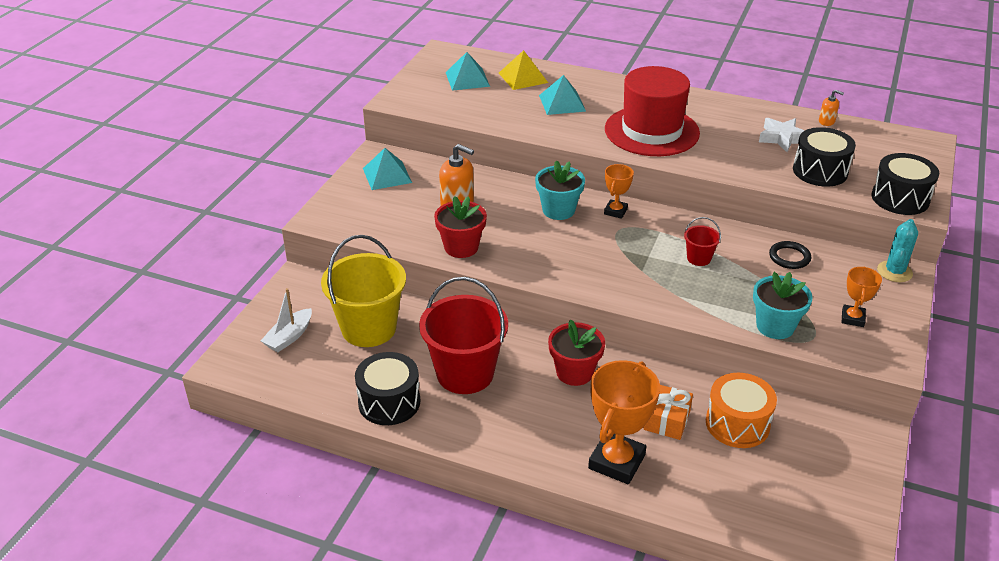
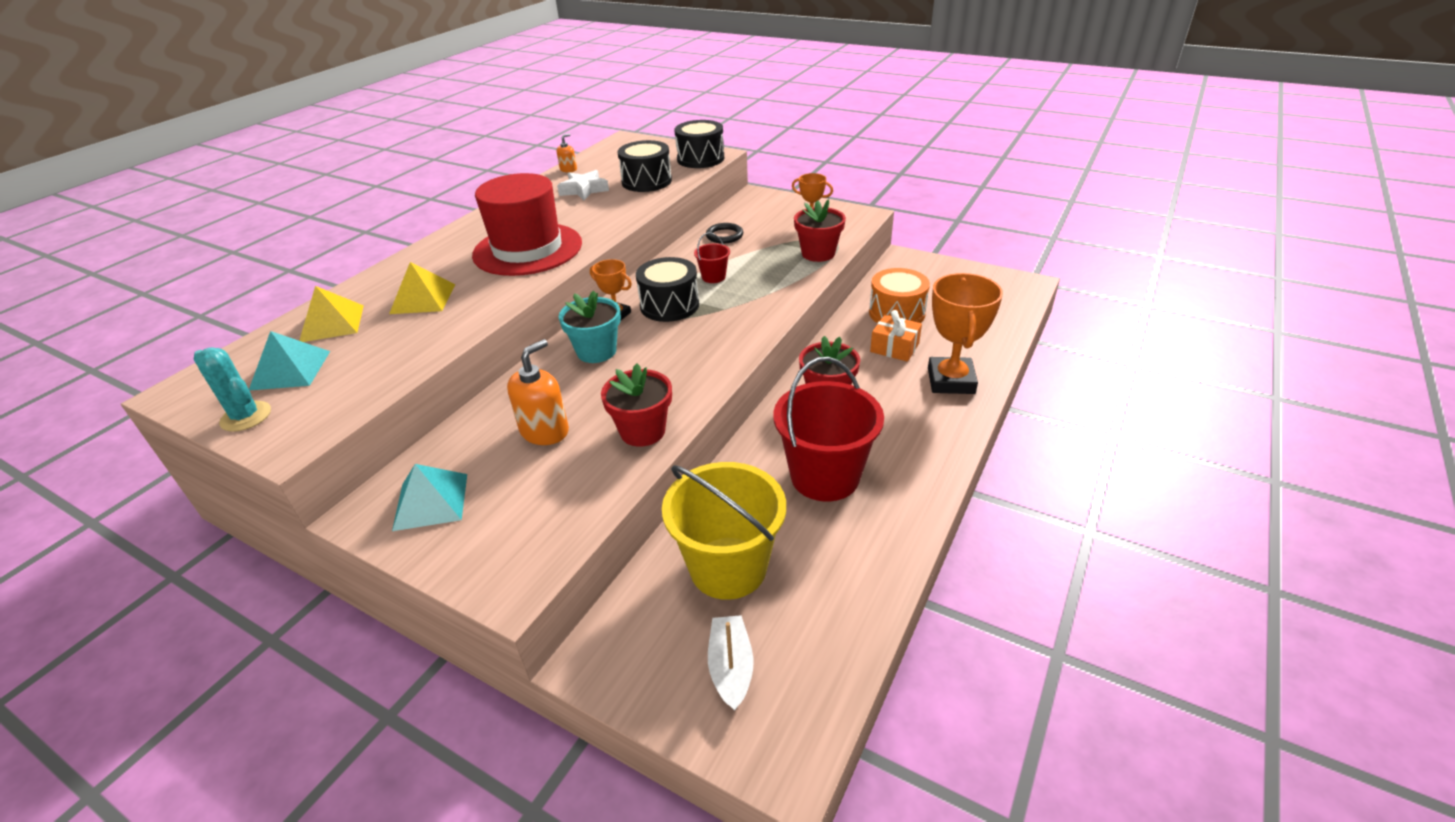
camera: 80 degrees left, 0 degrees up
(289, 337) = (731, 668): white boat -> white boat turned 135 degrees counterclockwise
(389, 402) = (874, 547): black drum -> black drum (669, 305)
(562, 103) = (422, 299): turquoise pyramid -> yellow pyramid
(616, 462) = (951, 381): orange trophy -> orange trophy turned 60 degrees clockwise
(775, 326) = (818, 253): turquoise flower pot -> red flower pot
(894, 272) = (755, 198): turquoise cactus -> turquoise cactus (246, 417)

